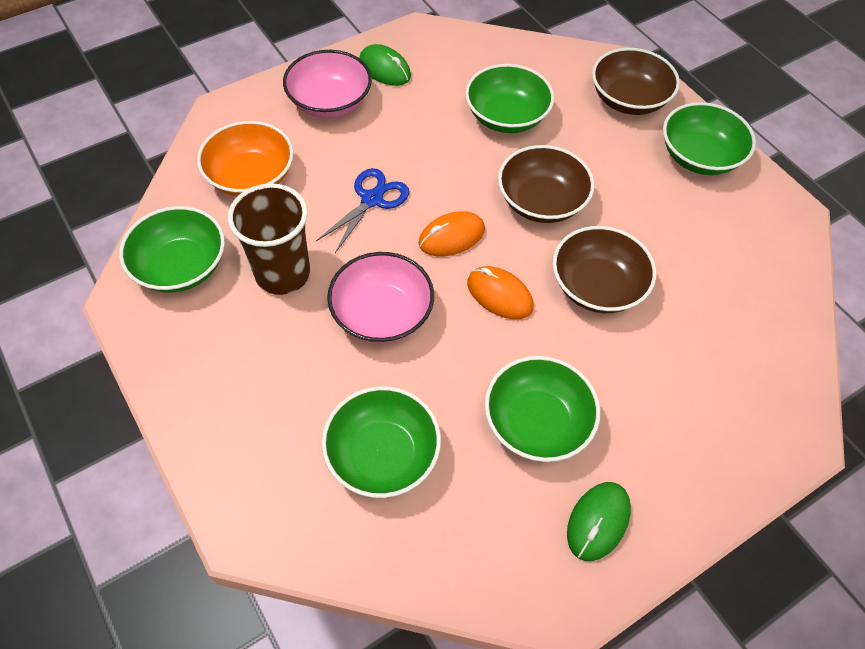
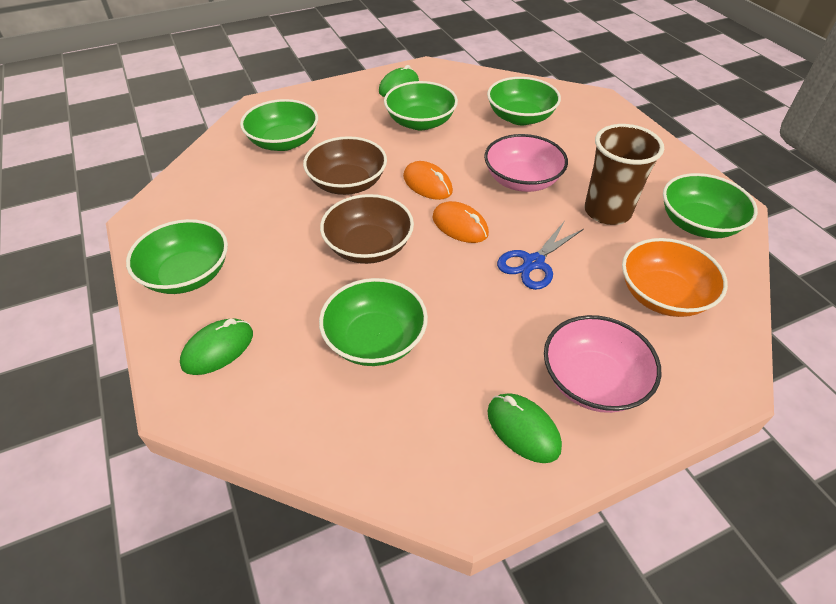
camera: 170 degrees left, 10 degrees down
(451, 237) = (460, 226): orange mouse -> orange mouse turned 60 degrees clockwise
(628, 99) = (218, 349): brown bowl -> green mouse
(714, 353) = (284, 142): none -> green bowl

